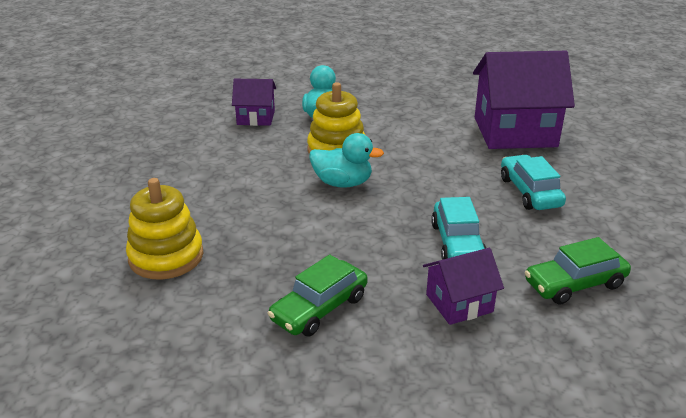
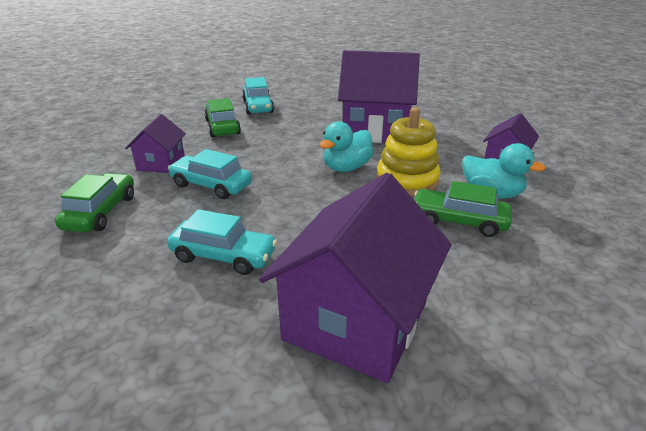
camera: 120 degrees right, 0 degrees up
(166, 256) = (321, 103): yellow stacking toy -> none
(217, 311) = (258, 106): none -> turquoise car
(232, 191) = (375, 129): none -> purple house
(376, 122) = (458, 221): none -> green car

